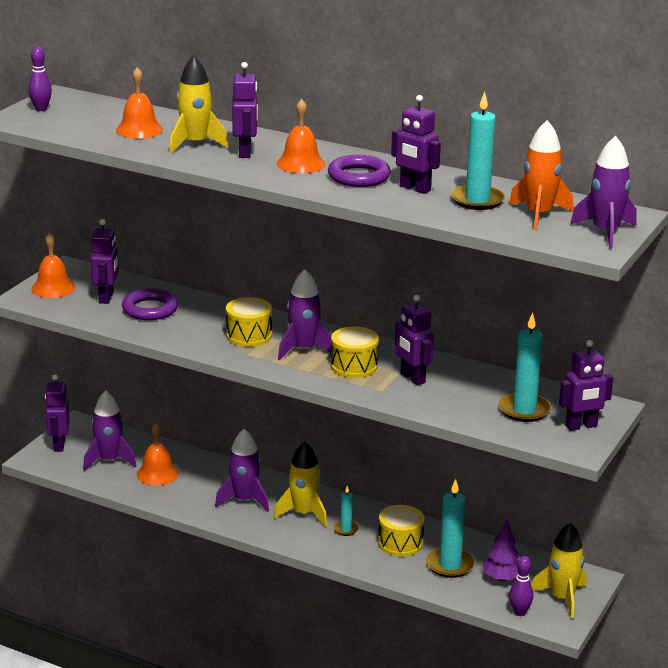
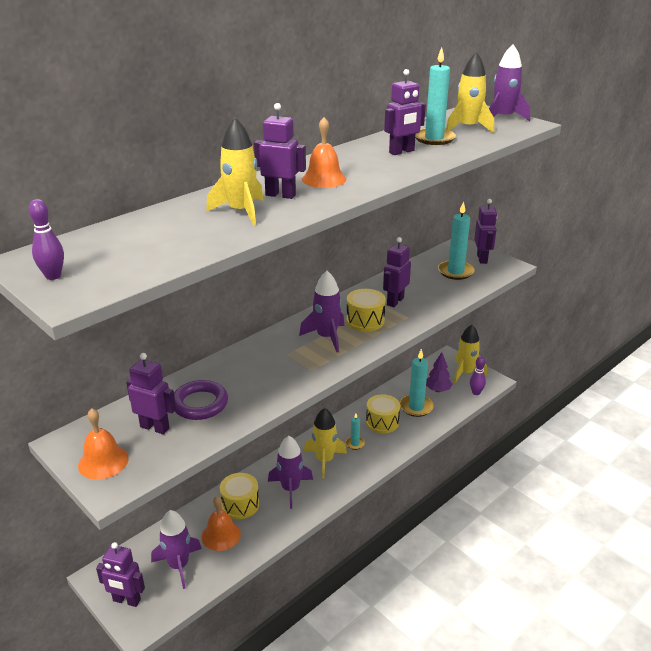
camera: 70 degrees left, 5 degrees up
(139, 130) = (177, 232): orange bell -> none
(249, 335) = (287, 358): yellow drum -> yellow drum (240, 505)
(359, 176) = (366, 164): purple ring -> none
(412, 378) = (395, 301): purple robot -> purple robot turned 135 degrees clockwise
(539, 215) = (468, 128): orange rocket -> yellow rocket

